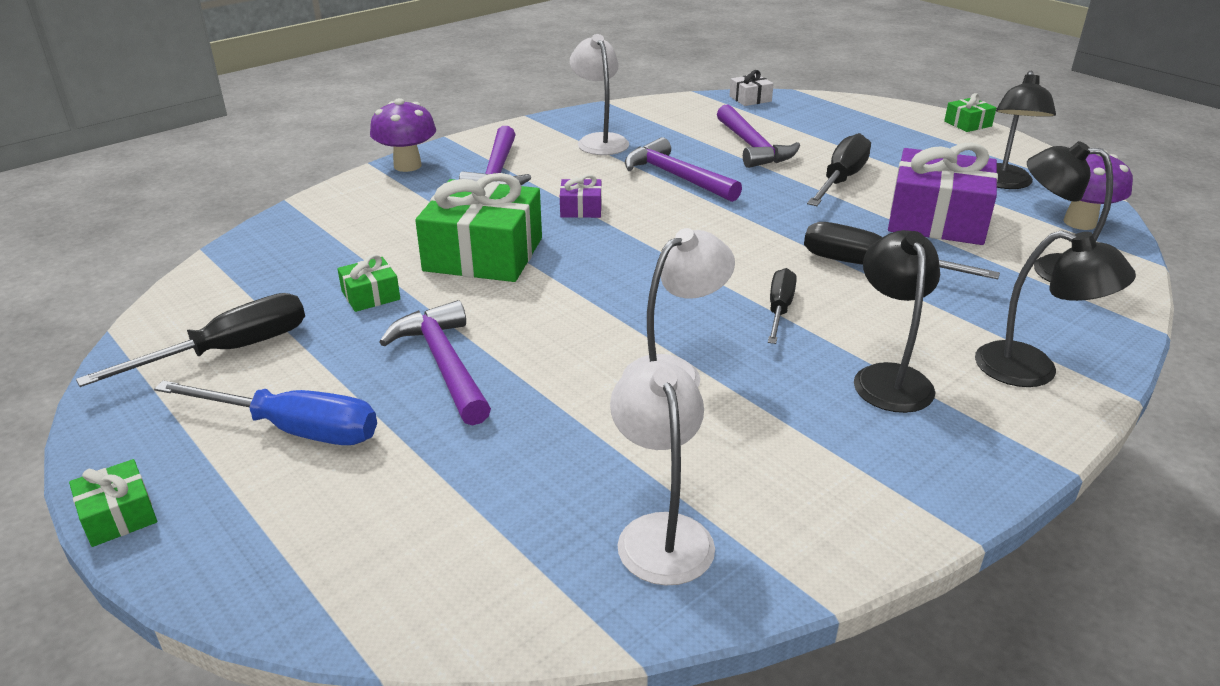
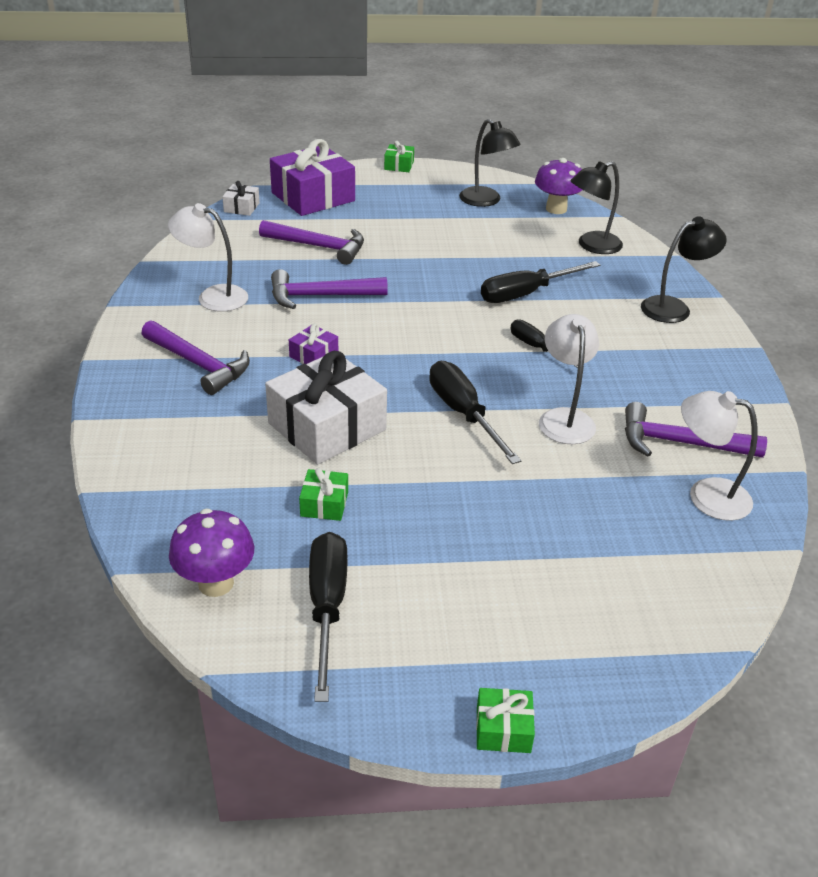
camera: 55 degrees left, 5 degrees up
(294, 429) = (474, 605): blue screwdriver -> none
(407, 166) = (116, 401): purple mushroom -> purple mushroom (216, 583)
(444, 364) = (460, 505): purple hammer -> purple hammer (680, 443)
(483, 254) = (327, 426): green gift -> white gift
(841, 180) = (410, 244): black screwdriver -> black screwdriver (463, 414)
(888, 377) = (639, 351): black lamp -> none
(937, 219) = (499, 244): purple gift -> purple gift (313, 197)

